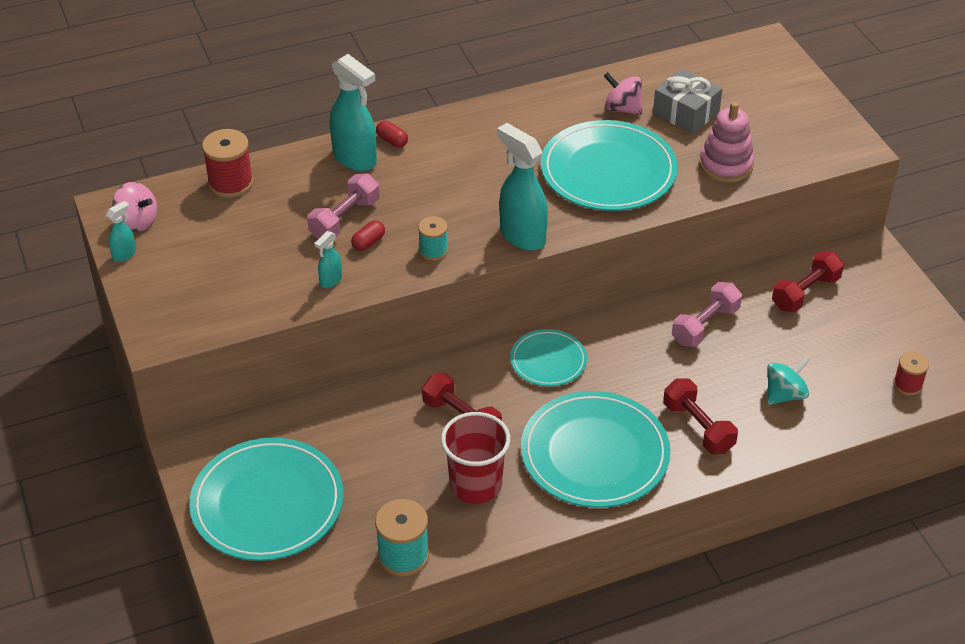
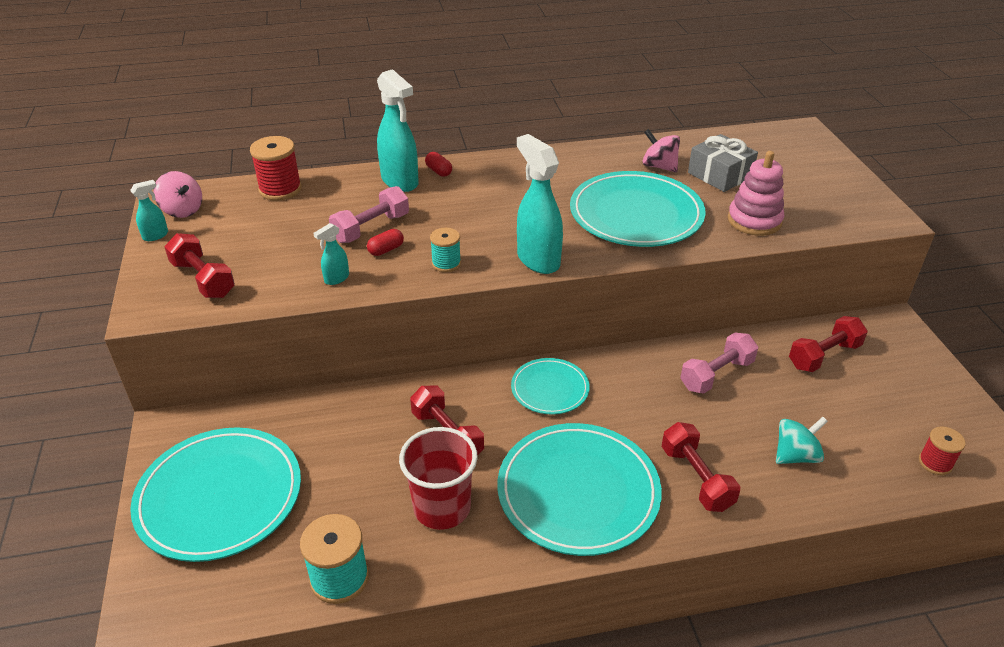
camera: 10 degrees right, 5 degrees down
(198, 297) = (203, 279): none -> red dumbbell

